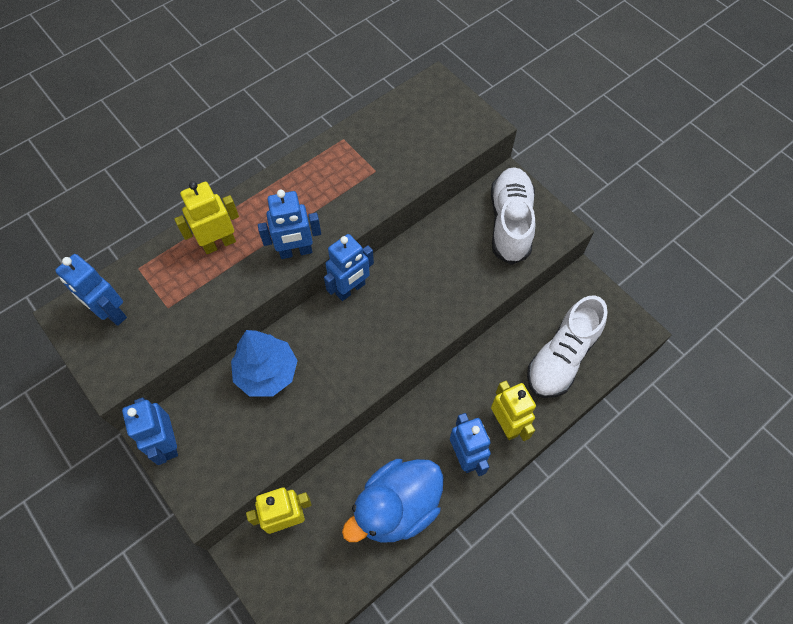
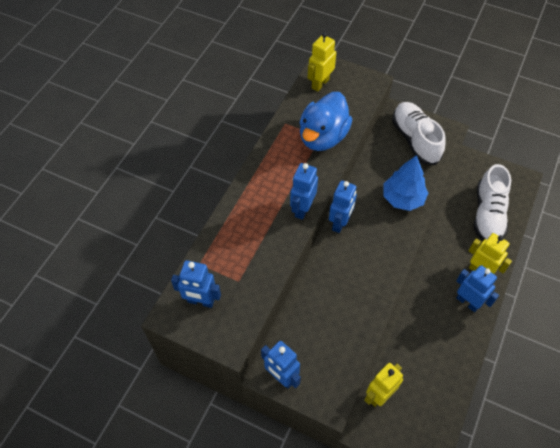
camera: 25 degrees left, 5 degrees down
(219, 243) = (246, 224): yellow robot -> yellow robot (320, 83)
(267, 372) = (319, 300): blue tree -> blue tree (403, 198)
(296, 252) = (302, 209): blue robot -> blue robot turned 150 degrees clockwise
(397, 507) = (445, 354): blue duck -> blue duck (323, 137)

